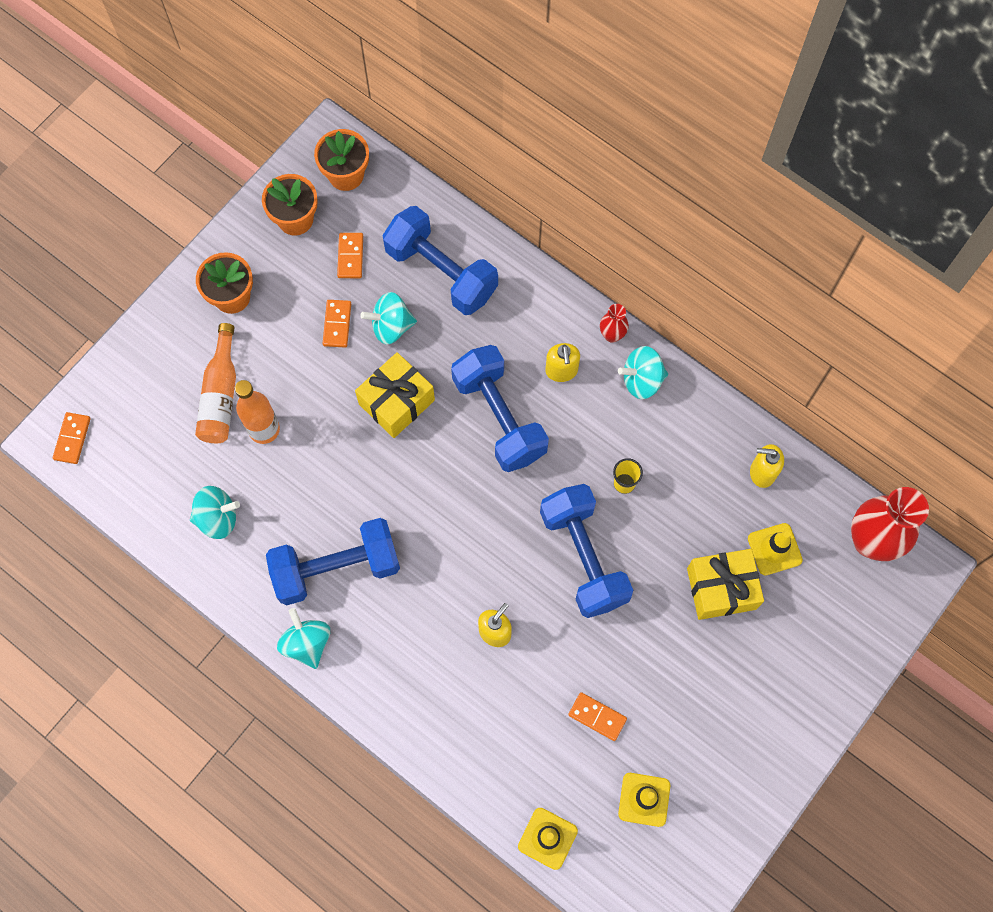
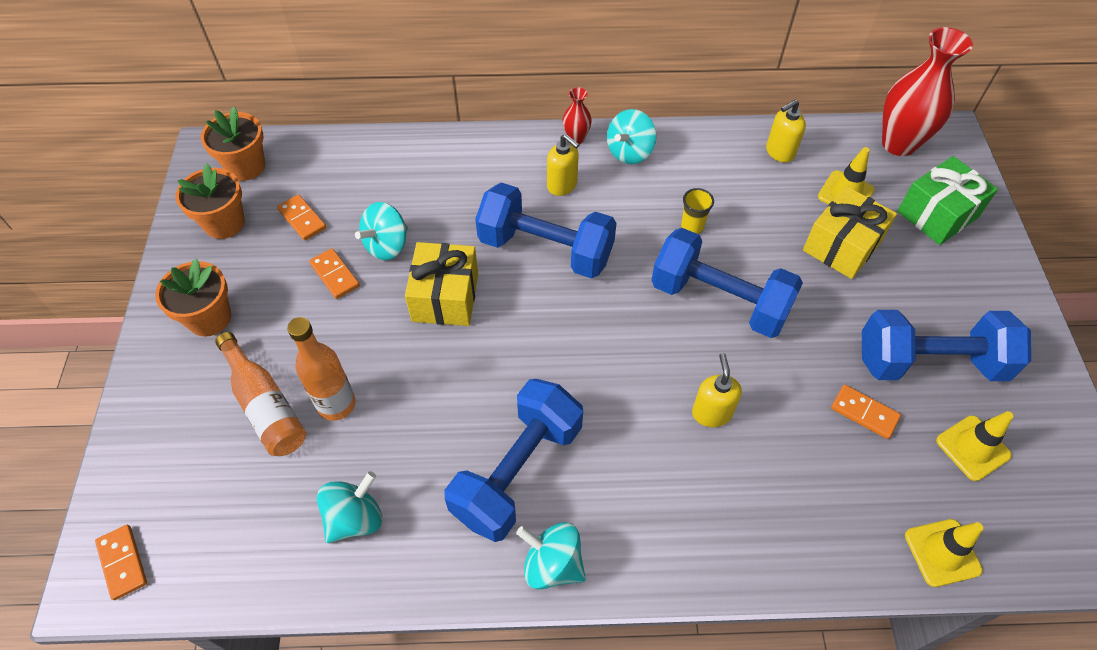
camera: 40 degrees left, 15 degrees down
(441, 272) = (395, 182): blue dumbbell -> blue dumbbell (929, 363)
(597, 717) = (864, 413): orange domino -> orange domino turned 45 degrees clockwise
(827, 624) = (937, 214): none -> green gift

